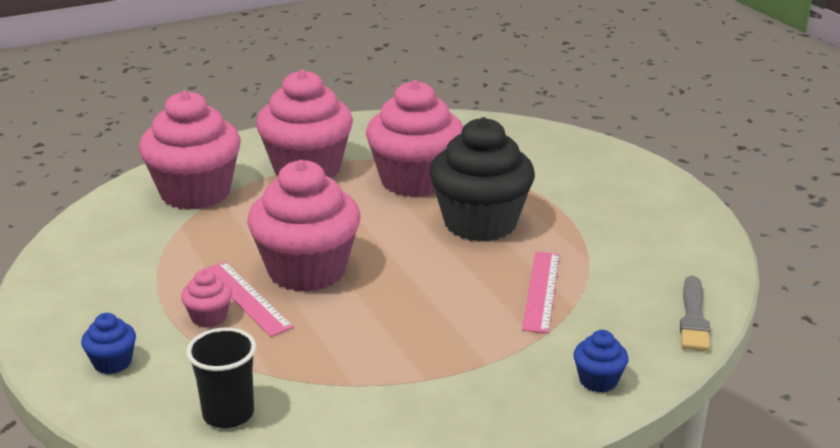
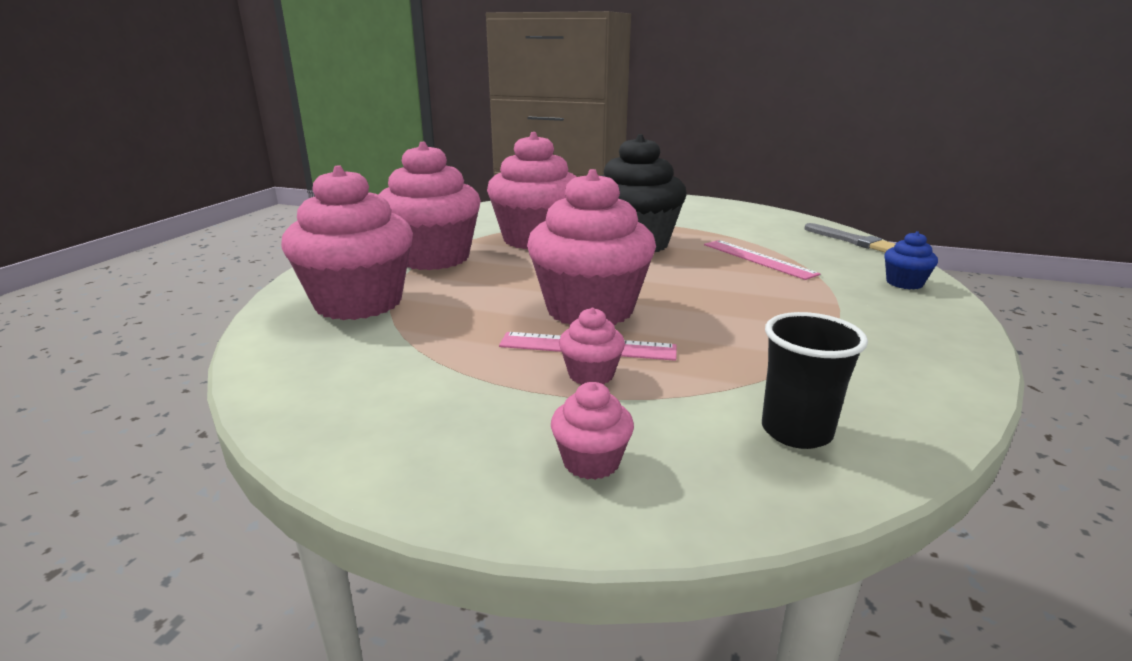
camera: 45 degrees left, 5 degrees down
(112, 363) = (591, 461): blue cupcake -> pink cupcake

